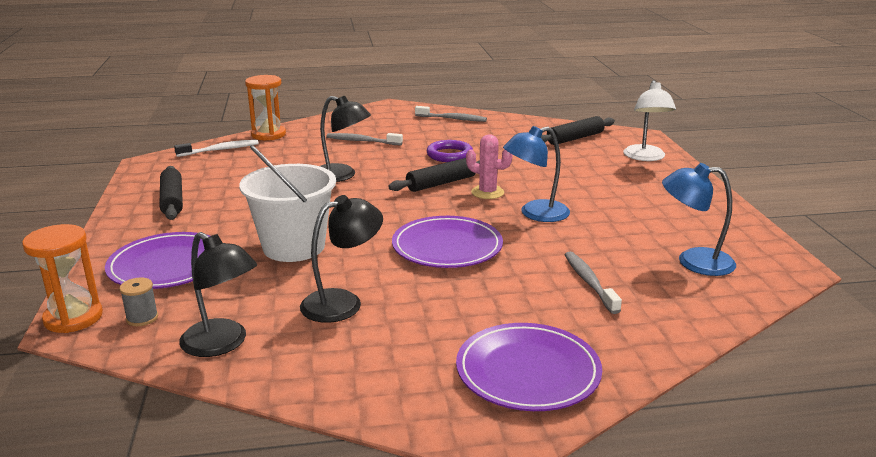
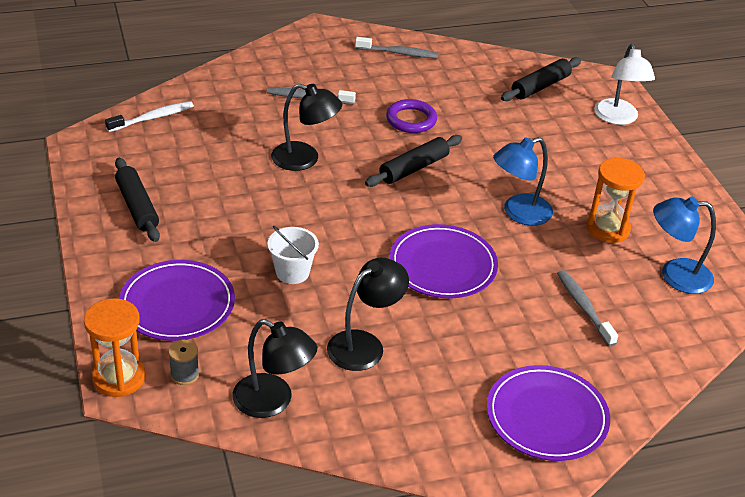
camera: 10 degrees left, 15 degrees up
(268, 135) = (197, 88): orange hourglass -> orange hourglass (607, 229)
(294, 247) = (292, 272): white bucket -> white bucket, size x0.55
(487, 192) = (465, 182): pink cactus -> none

